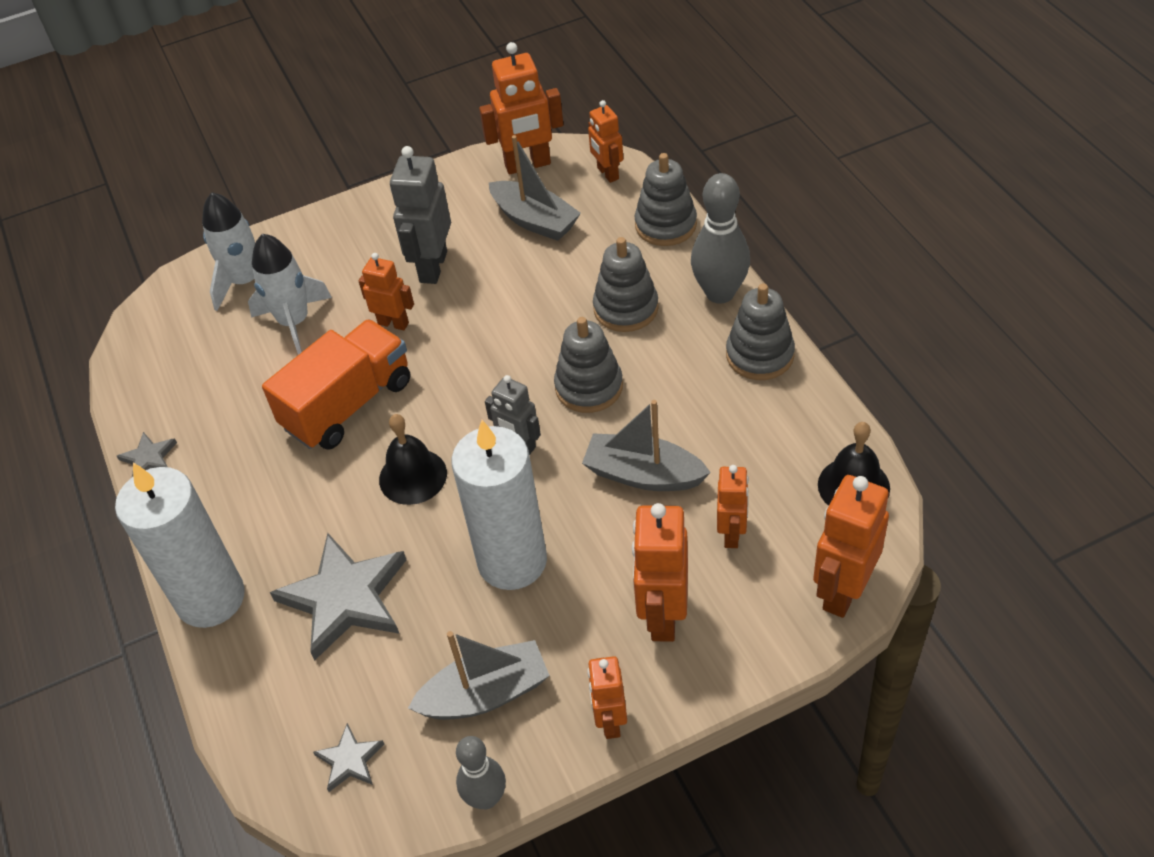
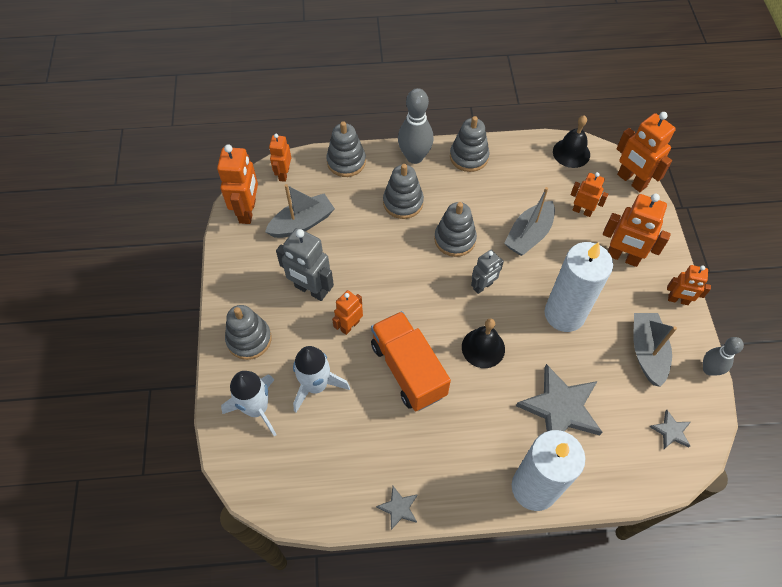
camera: 75 degrees left, 10 degrees up
(337, 239) = (249, 339): none -> grey stacking toy
(607, 173) = (283, 174): orange robot -> orange robot turned 105 degrees clockwise

